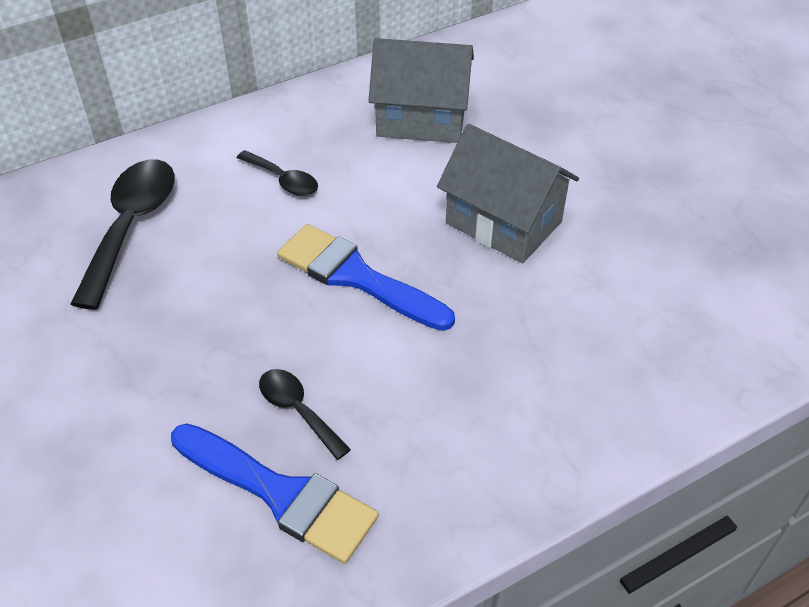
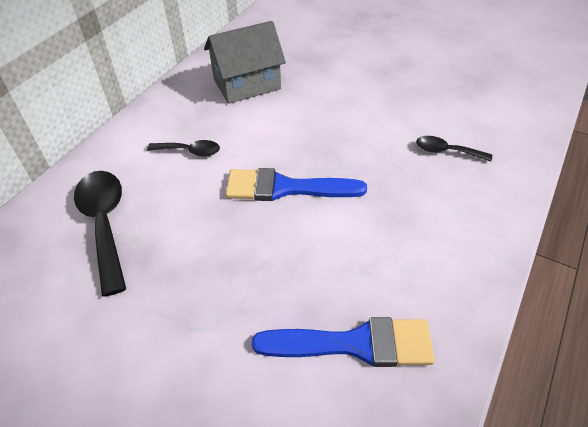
camera: 30 degrees left, 0 degrees up
(297, 410) = (319, 285): black spoon -> black spoon (446, 151)
(503, 222) = (343, 121): grey house -> none

